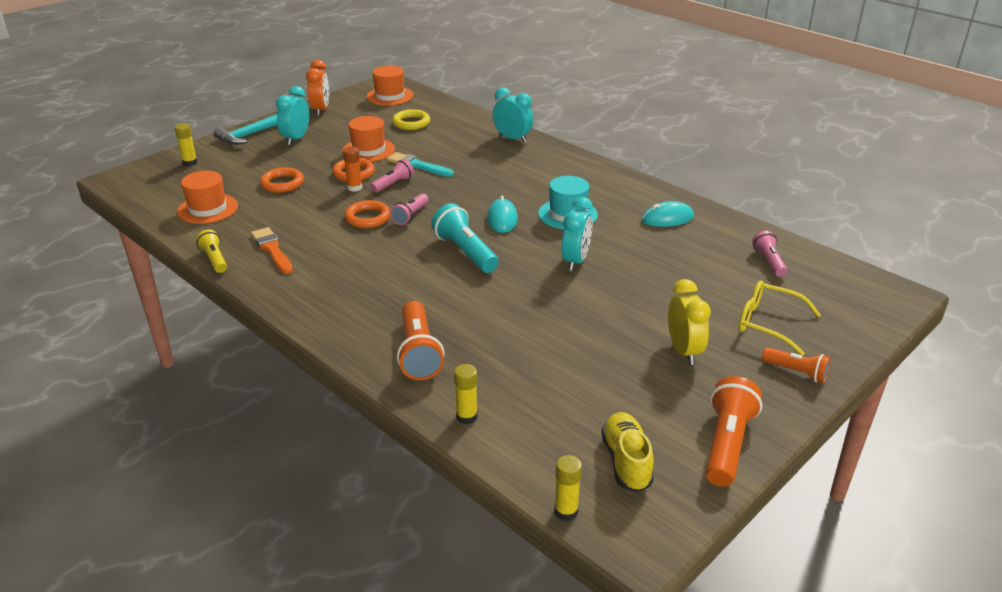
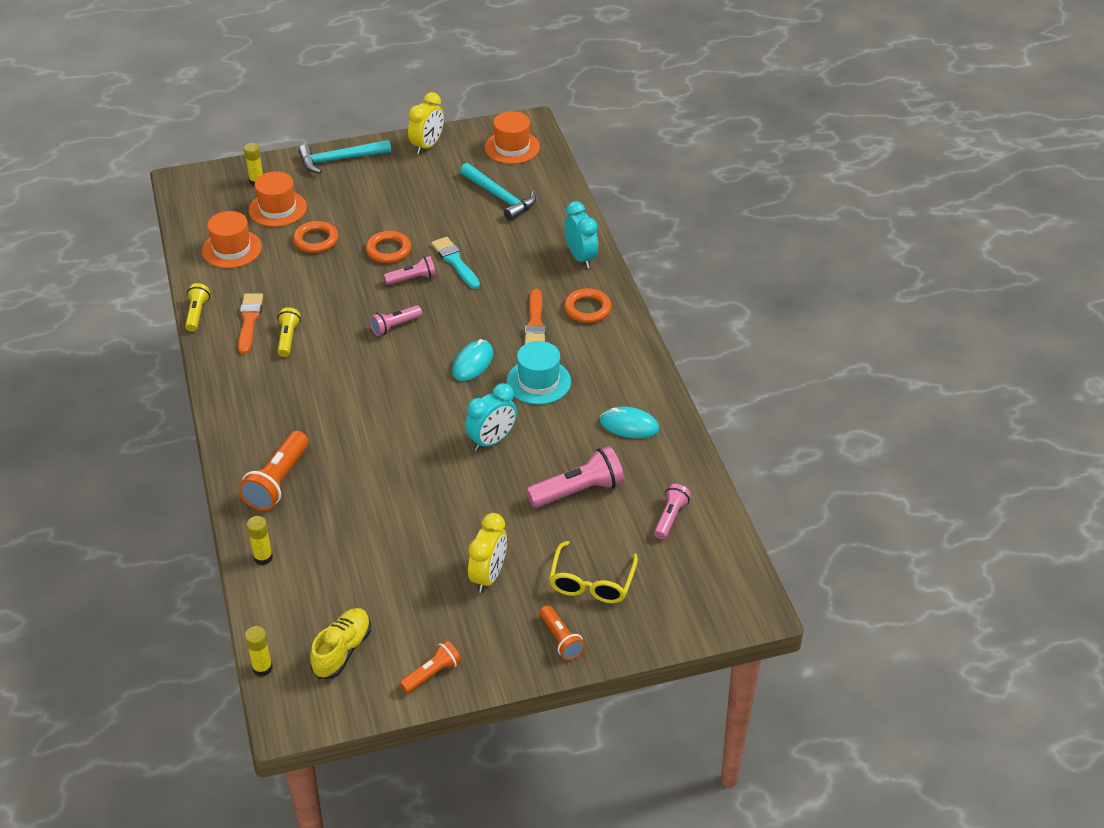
camera: 30 degrees right, 10 degrees up
(296, 139) = (372, 182): turquoise clock -> none
(321, 110) = (427, 146): orange clock -> yellow clock
(322, 250) = (288, 338): none -> yellow flashlight
(354, 188) = (374, 270): orange glue stick -> none
(368, 150) = (427, 223): orange hat -> orange hat (277, 208)
(368, 218) = (356, 314): orange ring -> orange ring (587, 309)
(411, 123) = (499, 197): yellow ring -> turquoise hammer
(465, 252) = (405, 390): turquoise flashlight -> none
(522, 182) = (535, 323): none -> orange brush
(682, 269) = (578, 491): none -> pink flashlight
(727, 444) = (432, 674): orange flashlight -> orange flashlight, size x0.61
(768, 323) = (591, 582): yellow glasses -> yellow glasses turned 135 degrees counterclockwise

